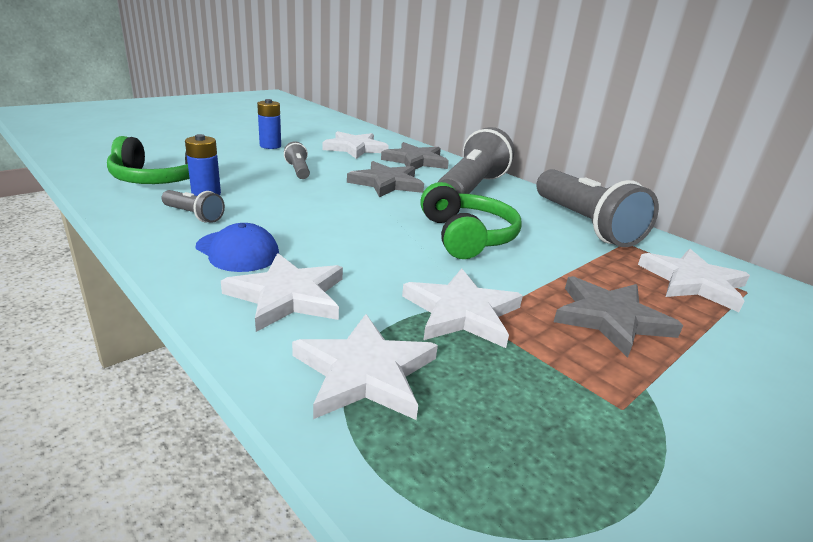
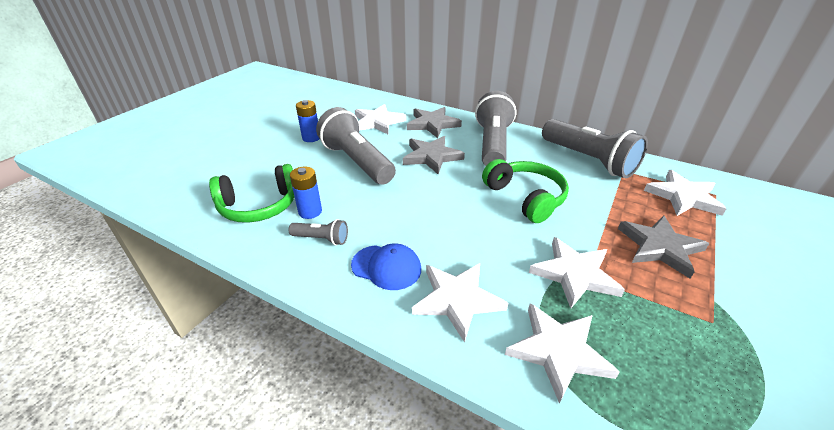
camera: 15 degrees left, 10 degrees up
(298, 171) = (357, 162): grey flashlight -> grey flashlight, size x2.19

